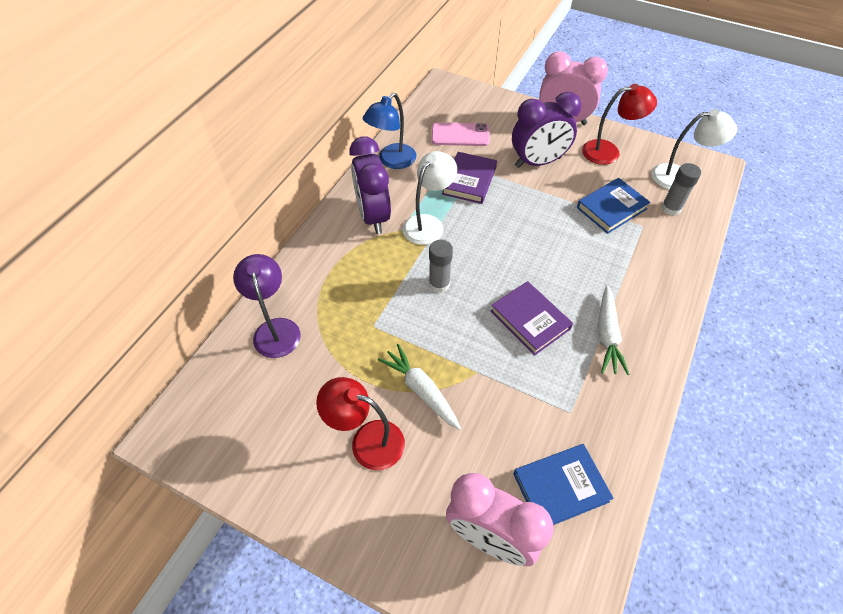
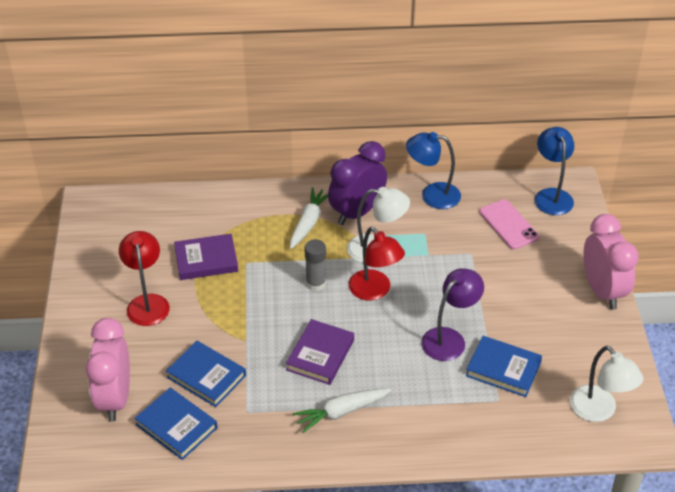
camera: 60 degrees right, 10 degrees down
(275, 329) = (205, 211): purple lamp -> purple lamp (449, 338)
(421, 390) = (207, 314): white carrot -> white carrot (308, 222)
(447, 100) = (551, 196): none -> blue lamp
(469, 180) = (452, 255): purple book -> purple book (206, 260)
(506, 428) = (206, 376): none -> blue book
(538, 162) = (521, 293): purple clock -> none
(608, 152) = (586, 342): red lamp -> red lamp (375, 291)
(671, 208) = (543, 416): grey glue stick -> none

